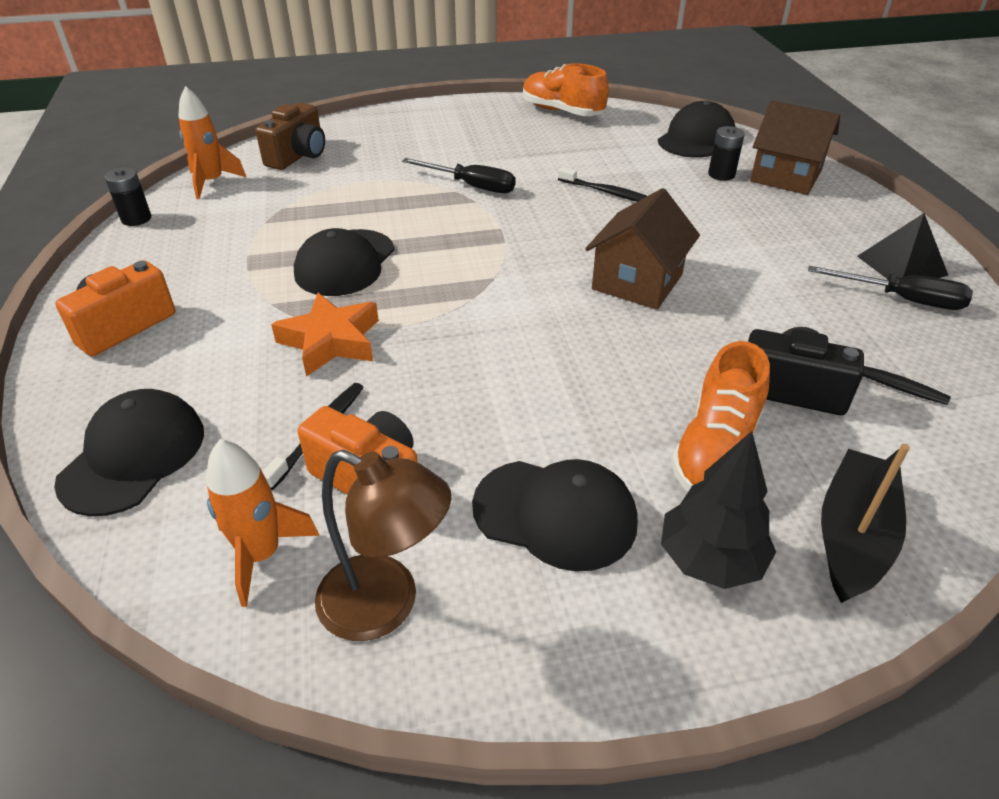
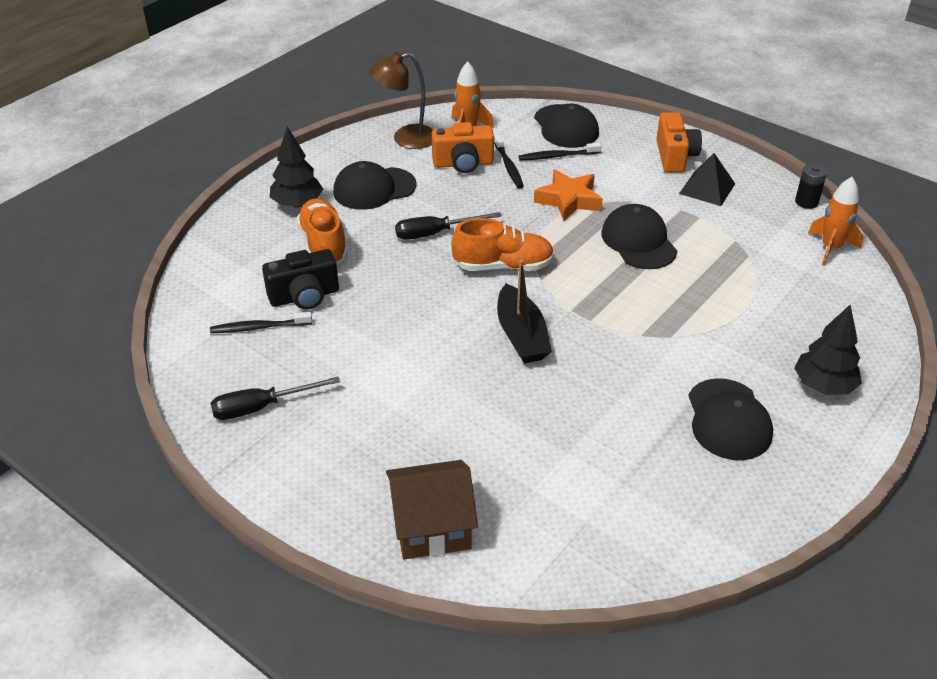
camera: 140 degrees right, 0 degrees up
(298, 156) = (834, 303): brown camera -> none
(406, 129) = (823, 386): none -> black tree
(471, 186) = (667, 348): black screwdriver -> black screwdriver (435, 233)
(562, 111) = (744, 511): orange shoe -> orange shoe (503, 266)
(608, 192) = (560, 403): black toothbrush -> black toothbrush (557, 156)
(637, 282) = (451, 324): brown house -> none
(696, 138) = (566, 546): black cap -> black cap (728, 420)
(721, 174) = (492, 491): black battery -> none
(852, 536) = (240, 239): black boat -> black boat (521, 335)
(901, 265) = (273, 447): black pyramid -> black pyramid (707, 188)

